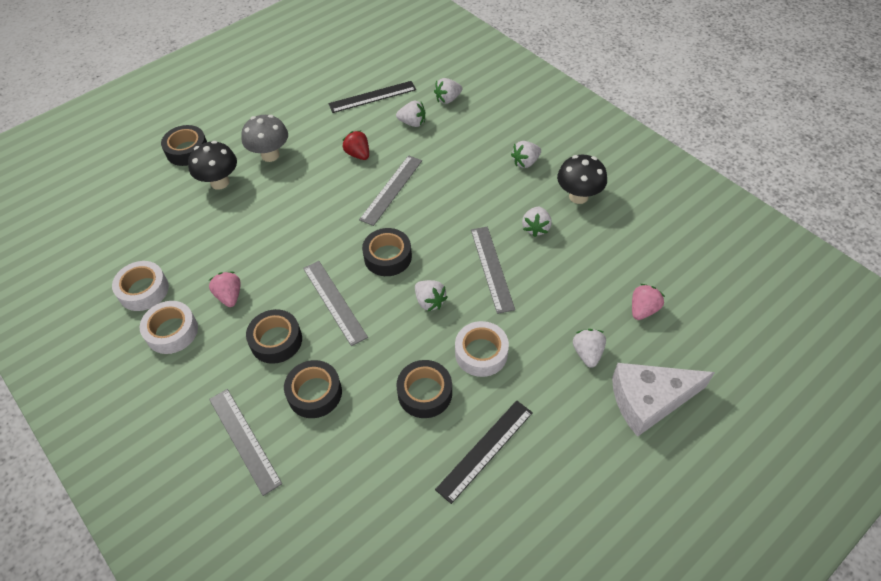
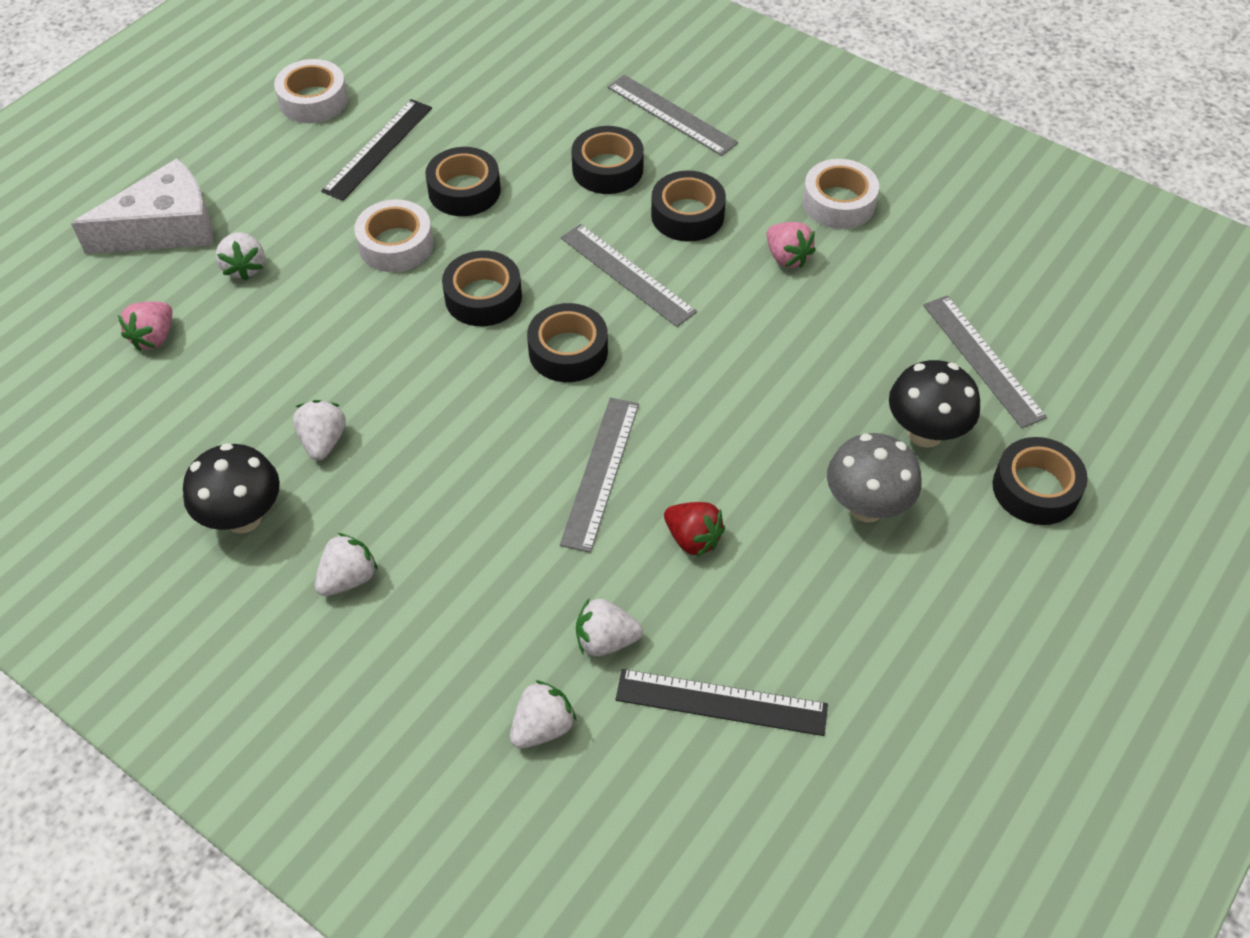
camera: 165 degrees right, 0 degrees up
(143, 290) = (919, 244): white tape -> white tape (313, 100)
(372, 97) = (721, 702): black ruler -> black ruler turned 45 degrees clockwise
(430, 301) = (483, 297): white strawberry -> black tape
(492, 268) = (394, 360): grey ruler -> grey ruler (982, 360)

